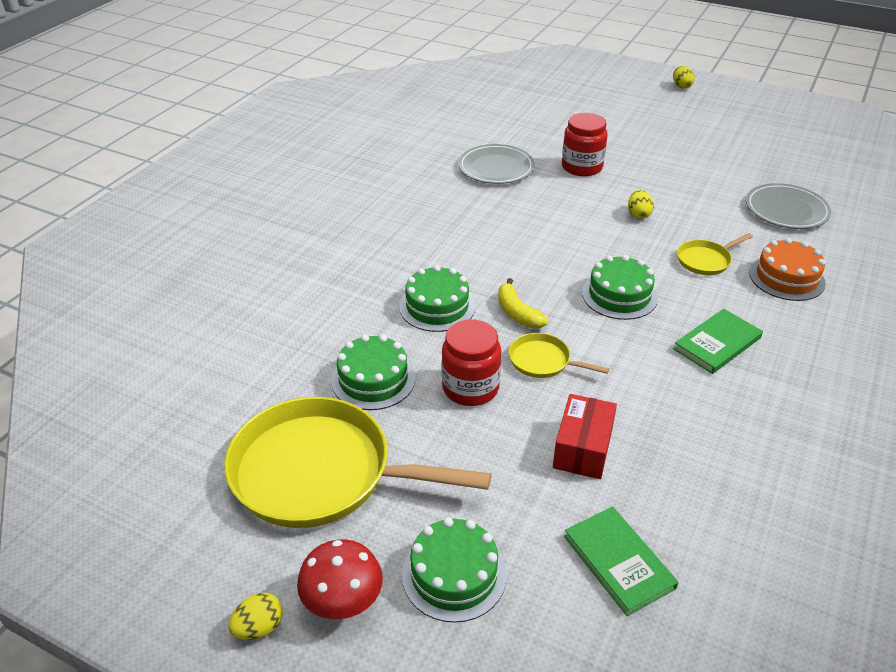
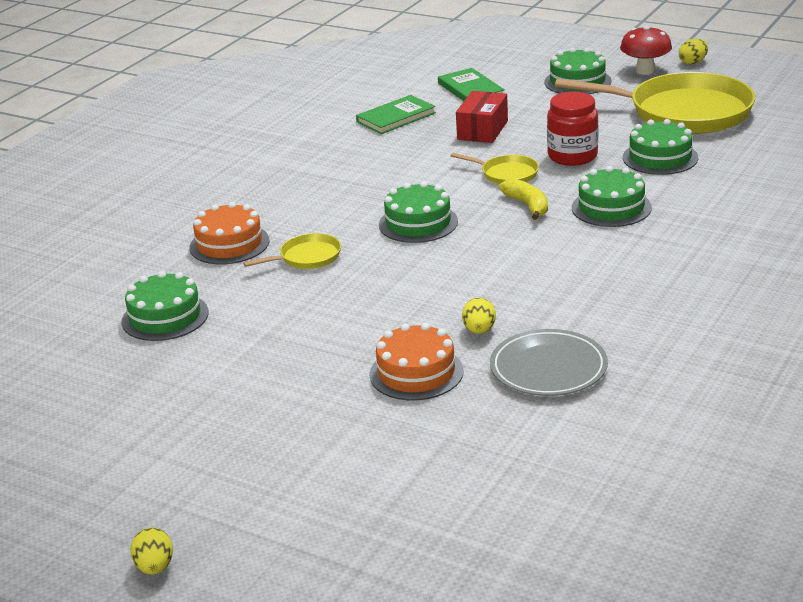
camera: 175 degrees left, 10 degrees down
(582, 167) = (416, 373): red jar -> orange cake
(638, 214) = (361, 305): yellow egg -> yellow egg (479, 330)
(717, 343) = (339, 191): green book -> green book (396, 117)
(786, 210) = (165, 317): grey plate -> green cake

